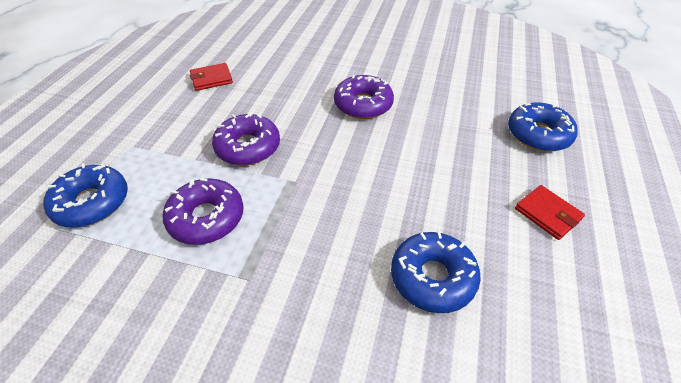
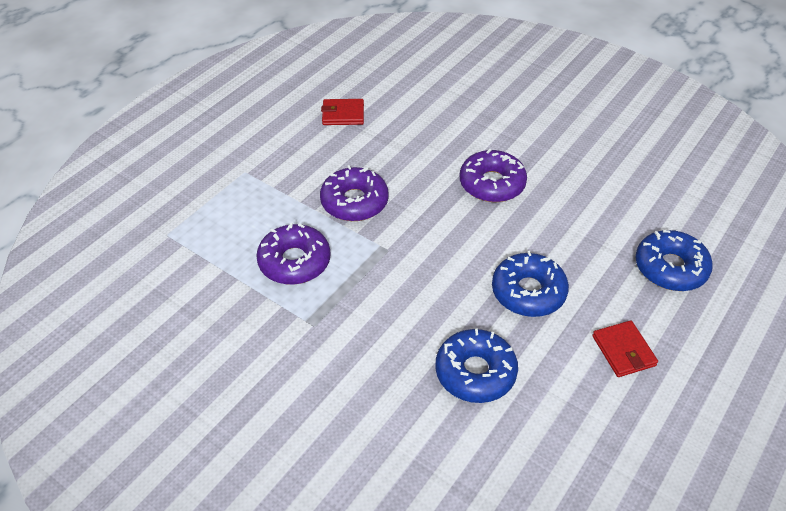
camera: 20 degrees right, 0 degrees up
(92, 203) = (200, 220): blue donut -> blue donut (528, 292)

